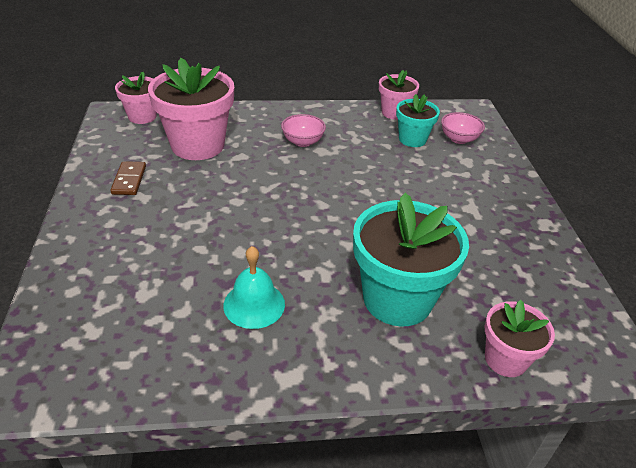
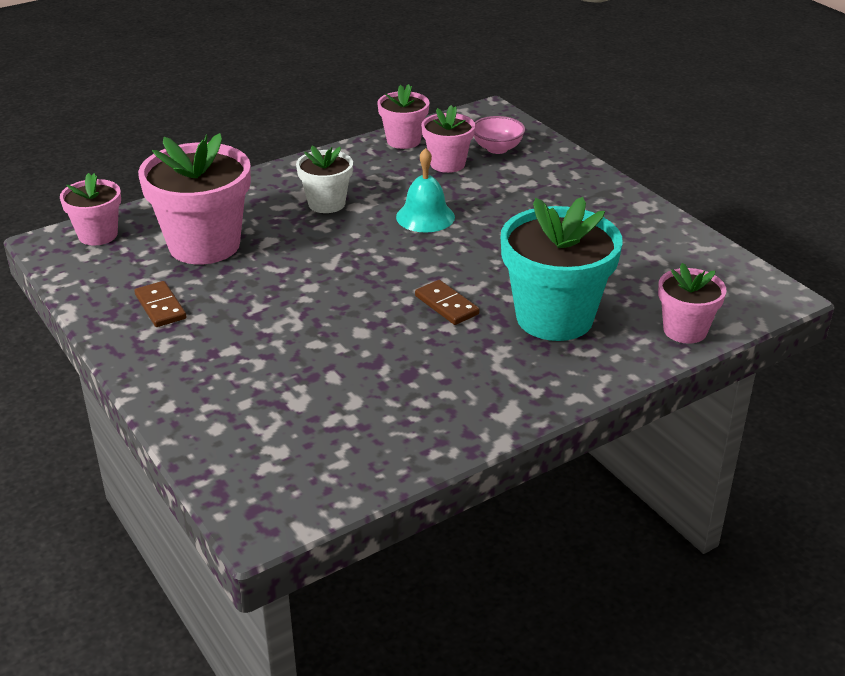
camera: 25 degrees left, 5 degrees down
(254, 304) = (421, 371): turquoise bell -> turquoise bell (425, 217)
(303, 142) = (326, 203): pink bowl -> white flower pot
(320, 254) = (446, 305): none -> brown domino
(412, 139) = (447, 164): turquoise flower pot -> pink flower pot

